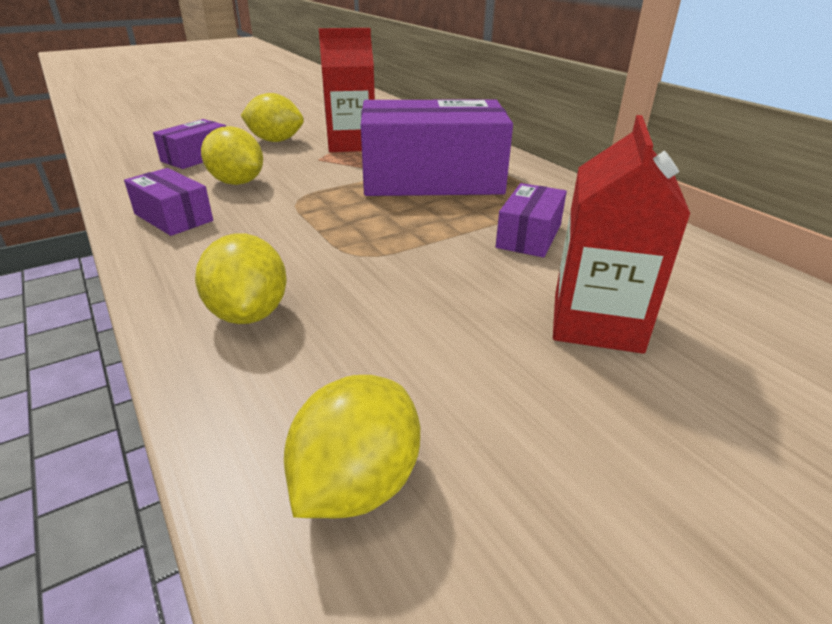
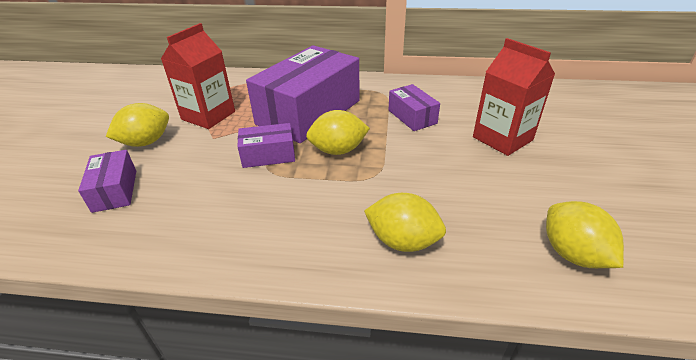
camera: 50 degrees left, 5 degrees up
(173, 217) = (223, 236): purple box -> purple box (268, 155)
(237, 182) = (202, 186): yellow lemon -> yellow lemon (338, 150)

